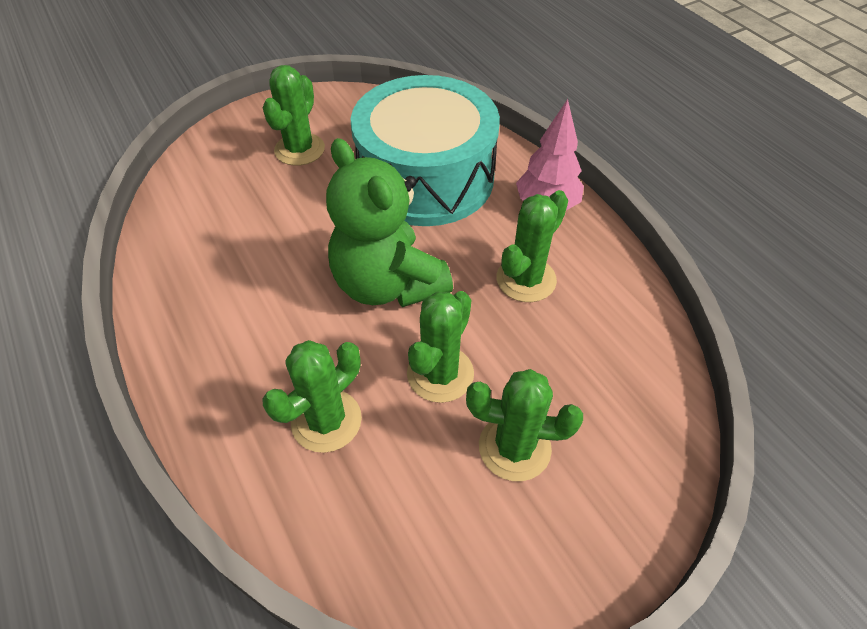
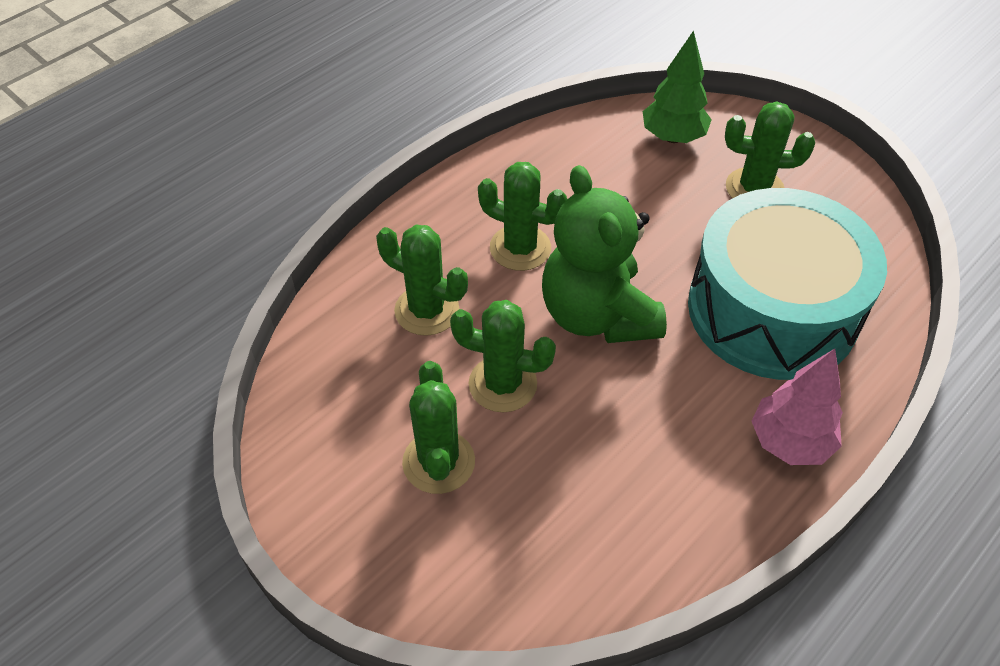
camera: 75 degrees right, 0 degrees up
(211, 179) = (673, 137): none -> green tree
(388, 284) = (597, 315): green teddy bear -> green teddy bear turned 60 degrees counterclockwise
(526, 279) = (656, 439): green cactus -> green cactus (520, 248)

